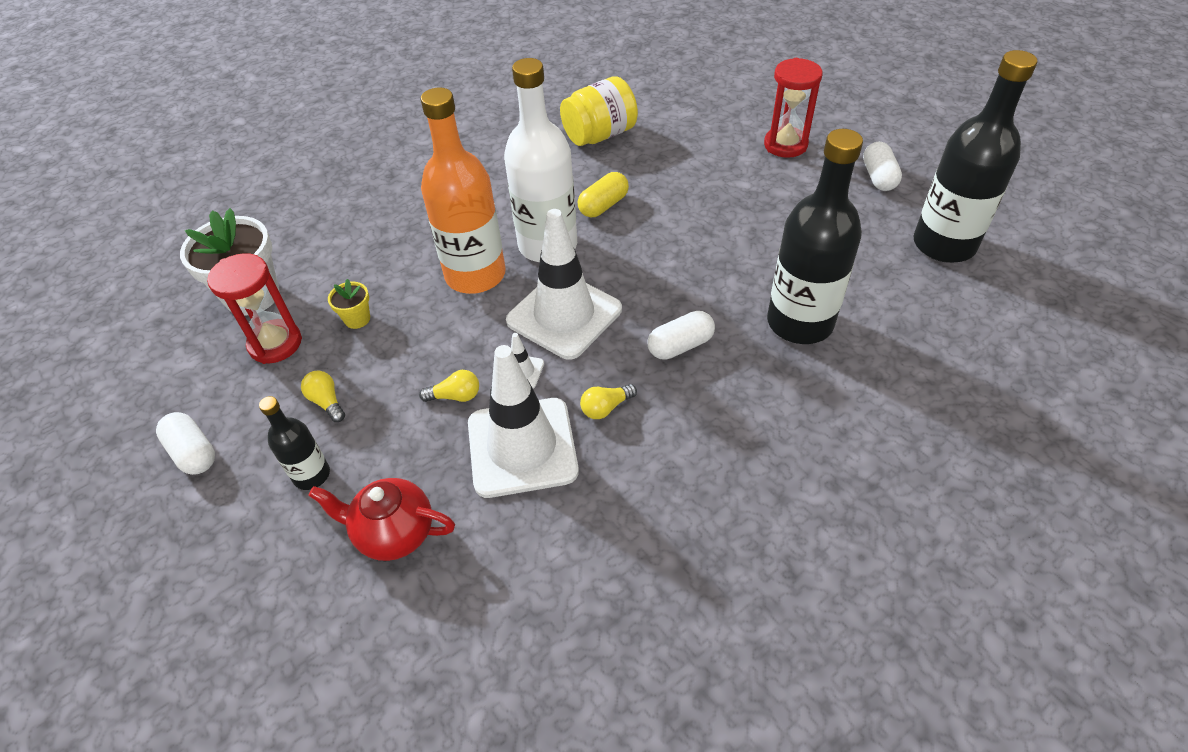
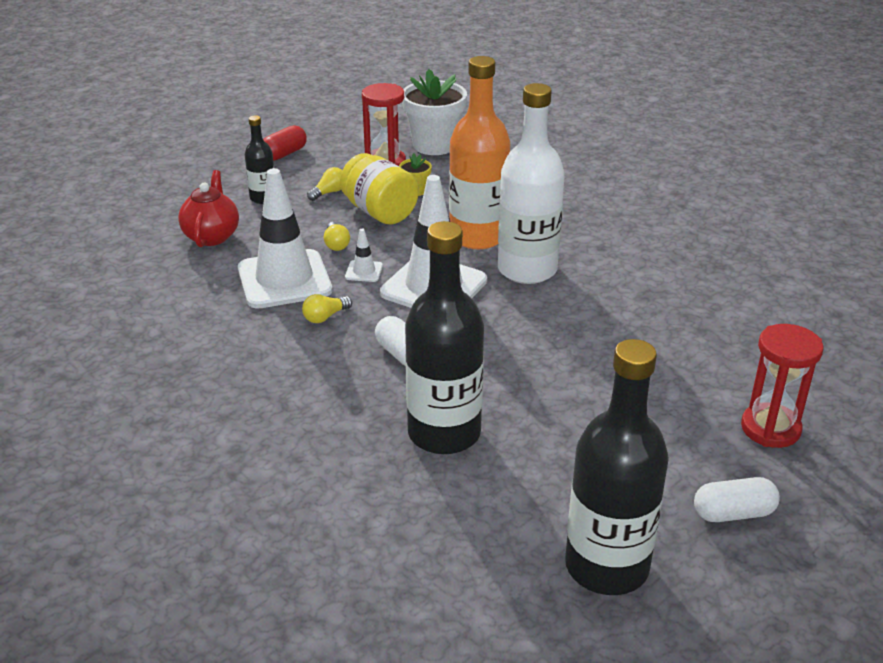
camera: 80 degrees right, 15 degrees down
(193, 452) = (284, 154): white capsule -> red capsule
(600, 135) = (723, 286): yellow jar -> yellow jar (379, 212)
(603, 205) = (598, 297): yellow capsule -> none
(606, 408) = (325, 317): yellow light bulb -> yellow light bulb turned 90 degrees counterclockwise

